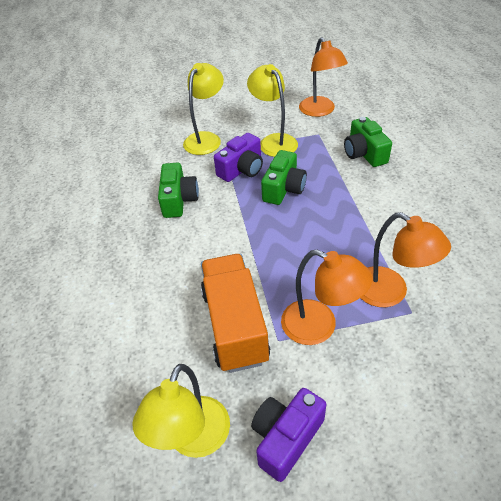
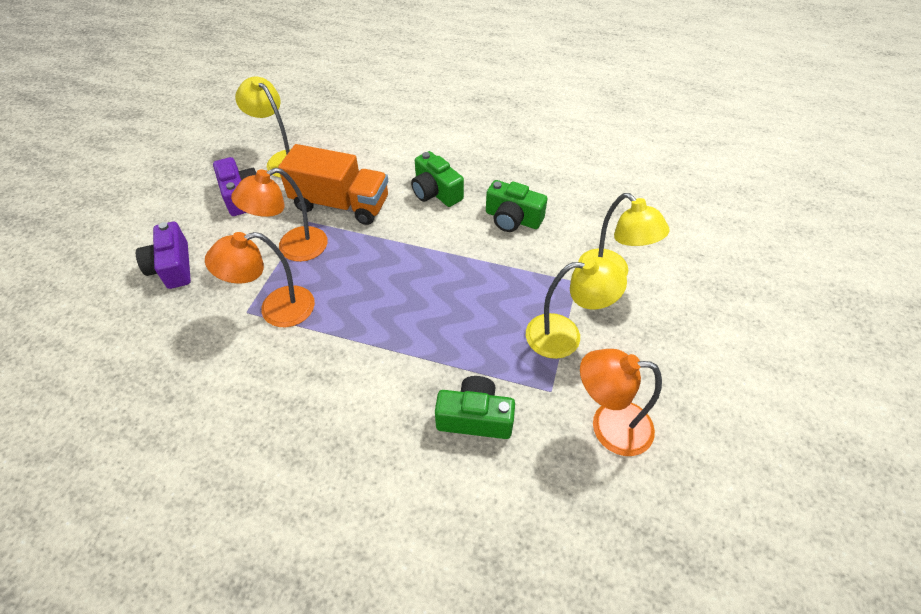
camera: 115 degrees right, 5 degrees up
(242, 169) = (528, 283): purple camera -> purple camera (173, 267)
(283, 188) = (469, 303): green camera -> green camera (435, 192)

